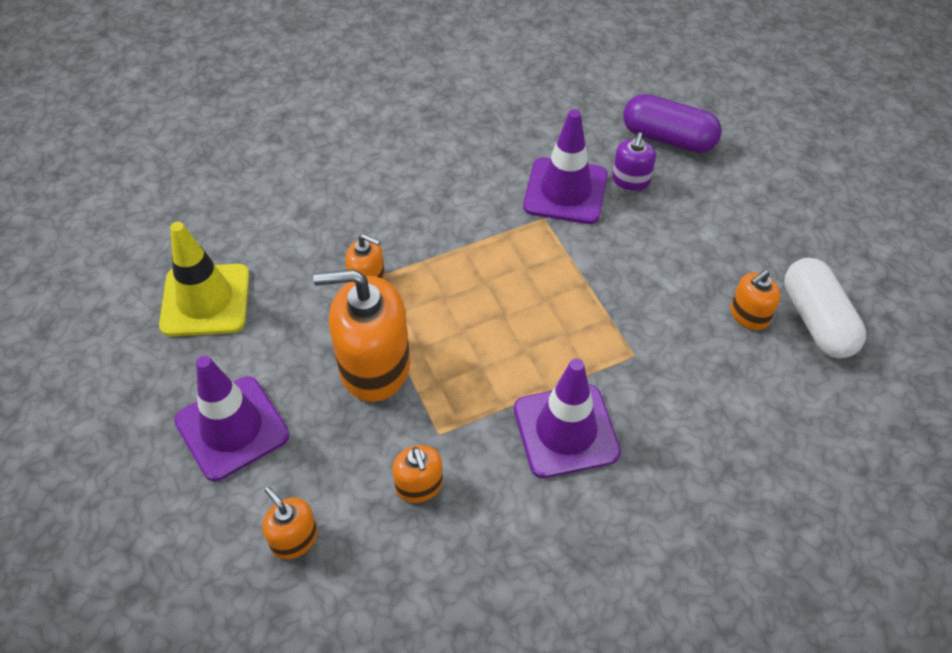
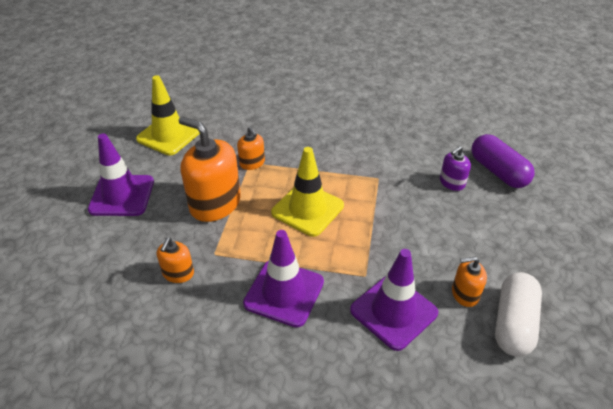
camera: 35 degrees right, 10 degrees down
(294, 539) = (95, 262): orange soap dispenser -> none
(497, 308) = (307, 209): none -> yellow traffic cone
(565, 191) = (404, 170): purple traffic cone -> purple traffic cone (393, 311)

